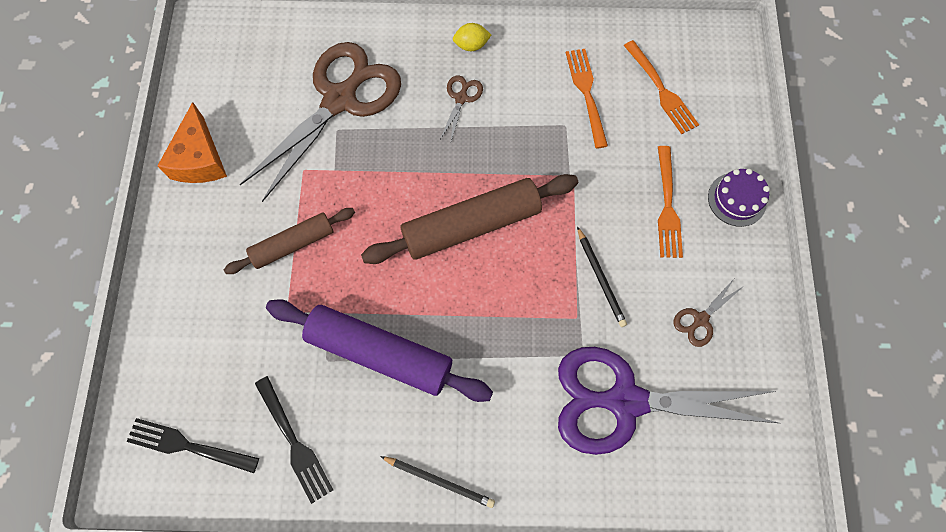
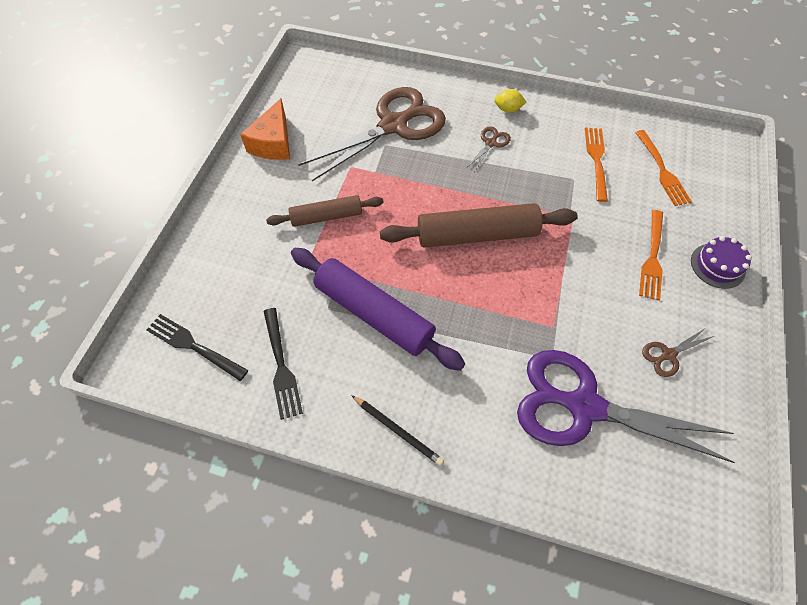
camera: 15 degrees right, 10 degrees down
(601, 278) = (581, 300): black pencil -> none

